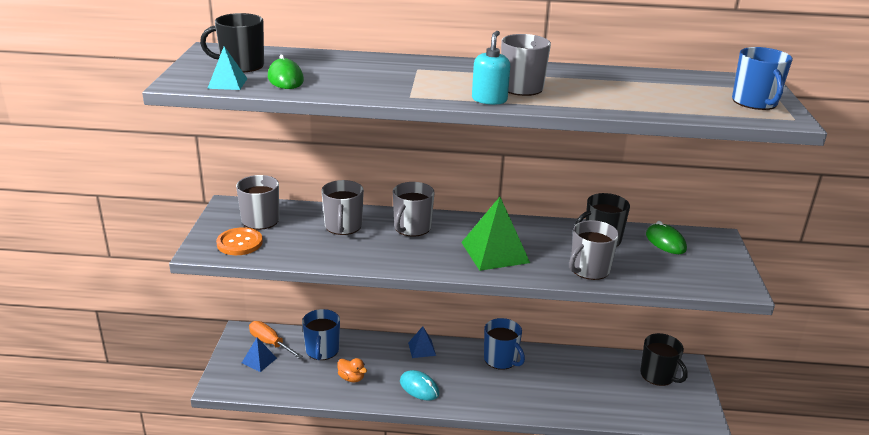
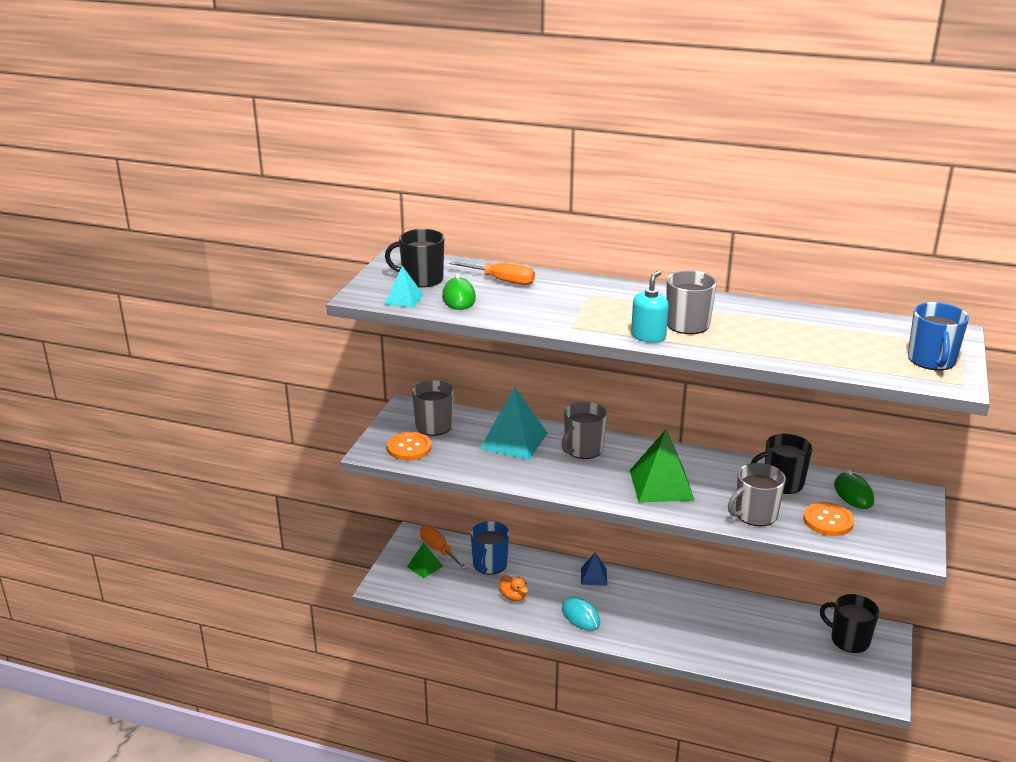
camera: 15 degrees right, 0 degrees up
(259, 360) = (424, 566): blue pyramid -> green pyramid
(325, 63) = (502, 281): none -> orange screwdriver
(343, 226) = (514, 440): grey mug -> turquoise pyramid
(501, 359) = (676, 599): blue mug -> none
(654, 268) = (828, 520): none -> orange button
(658, 375) = (849, 639): black mug -> black mug turned 150 degrees clockwise

